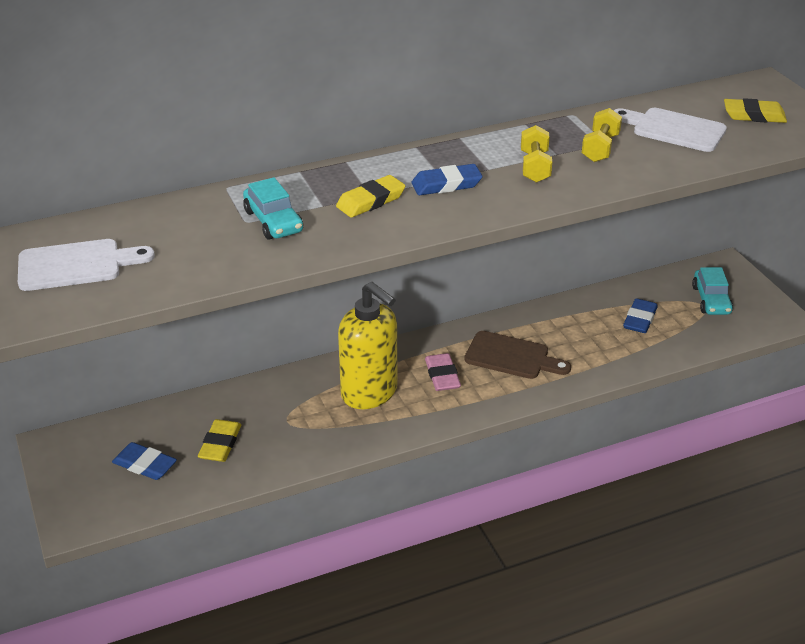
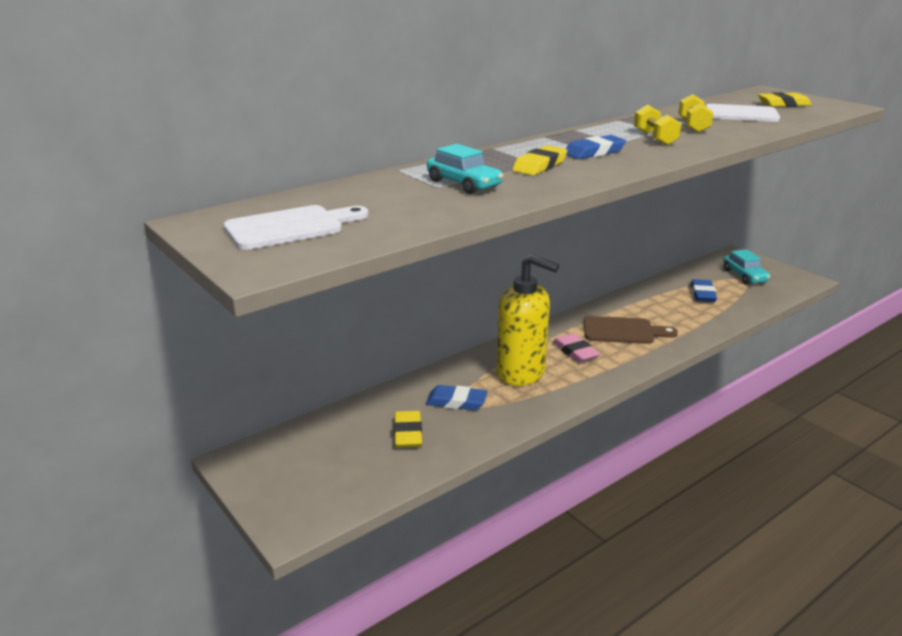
camera: 15 degrees left, 10 degrees down
(145, 465) = (341, 462): blue eraser -> blue eraser (456, 402)

